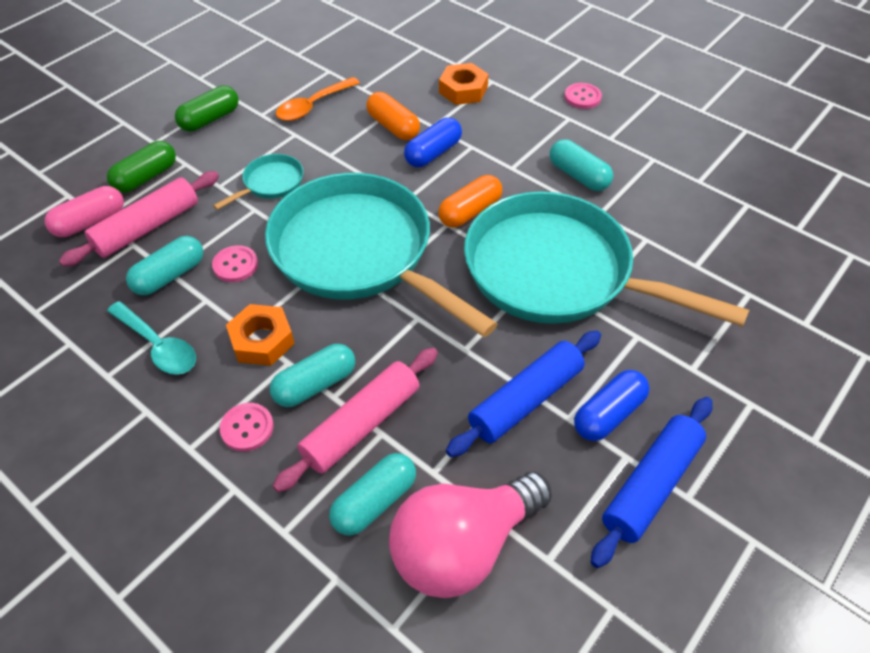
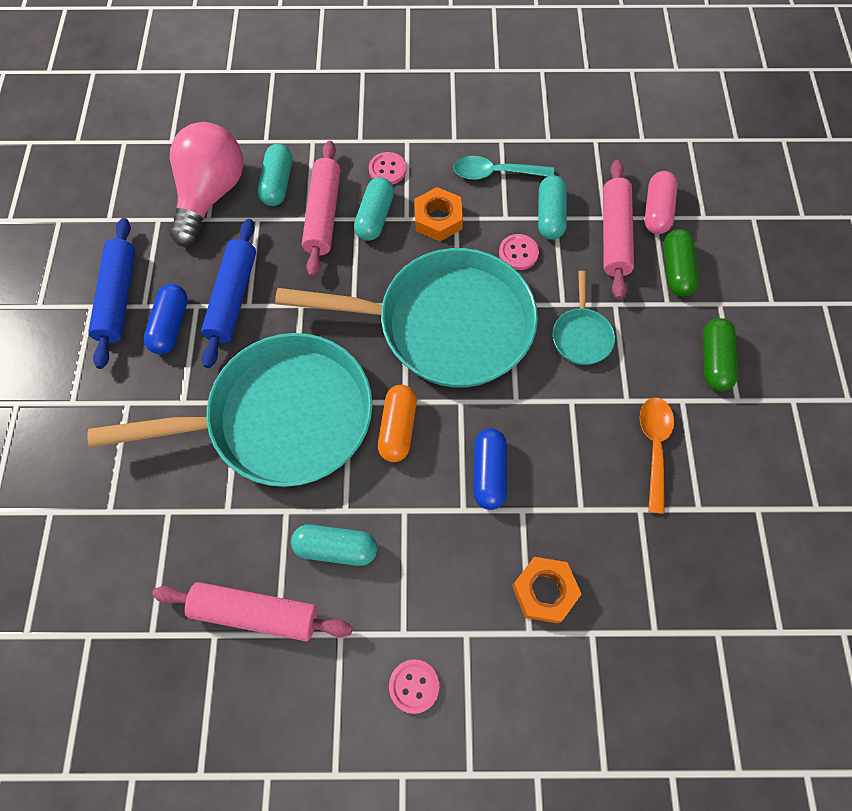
camera: 140 degrees right, 15 degrees up
(393, 127) = (556, 478): orange capsule -> none
(662, 175) = (255, 613): none -> pink rolling pin

